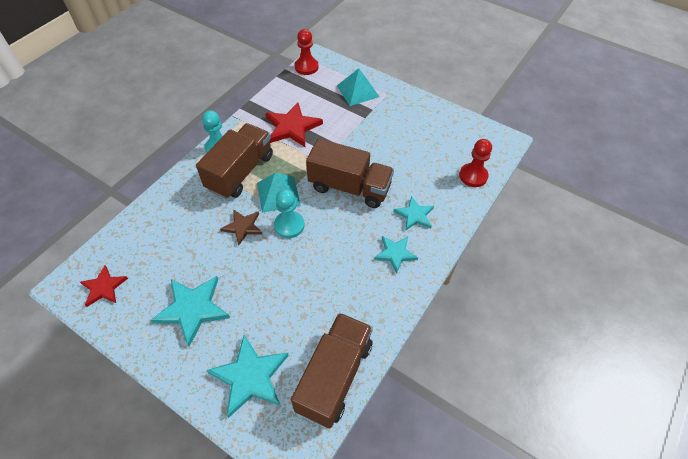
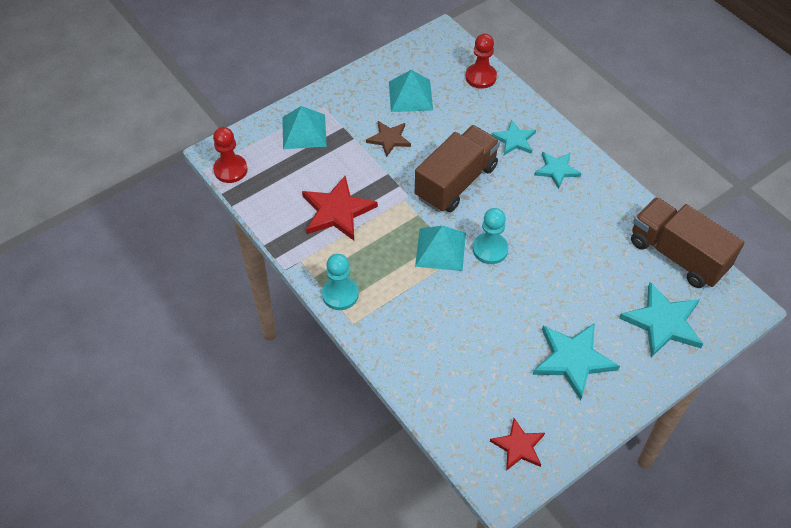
camera: 70 degrees left, 0 degrees up
(240, 172) = (391, 279): brown truck -> none
(243, 227) = (477, 293): brown star -> brown star (389, 139)
(425, 138) = (410, 95): none -> turquoise pyramid

